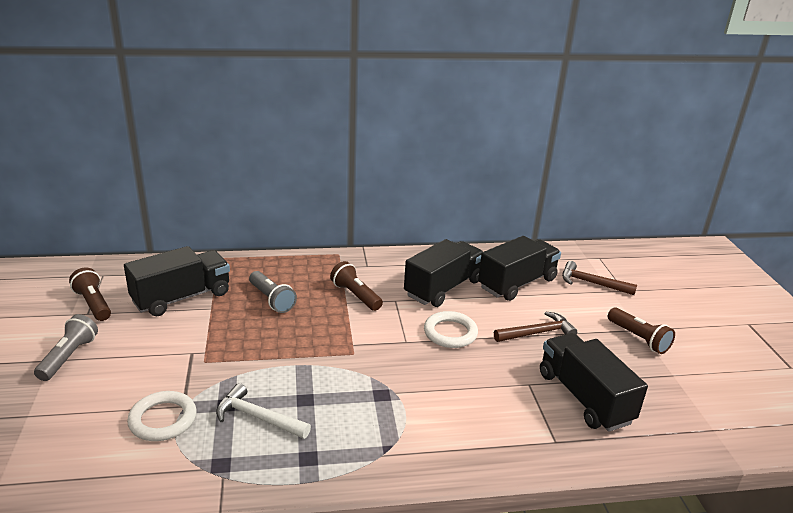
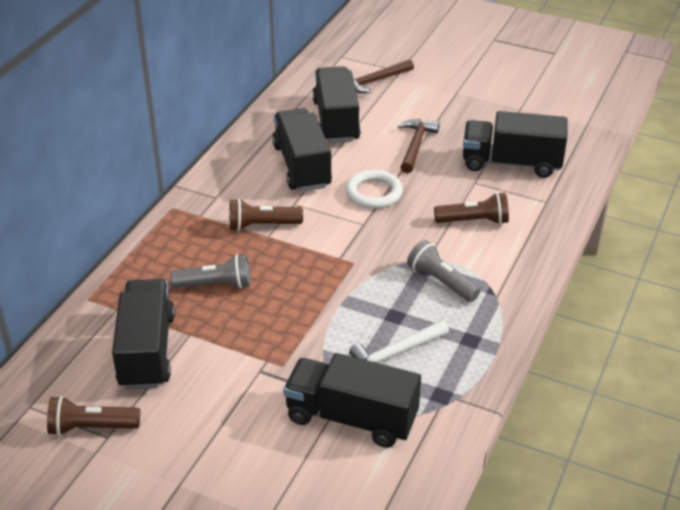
camera: 55 degrees left, 10 degrees up
(69, 357) = (185, 468): grey flashlight -> grey flashlight (441, 282)
(163, 419) = (351, 418): white ring -> black truck
(638, 338) = (467, 99): brown flashlight -> brown flashlight (474, 221)

